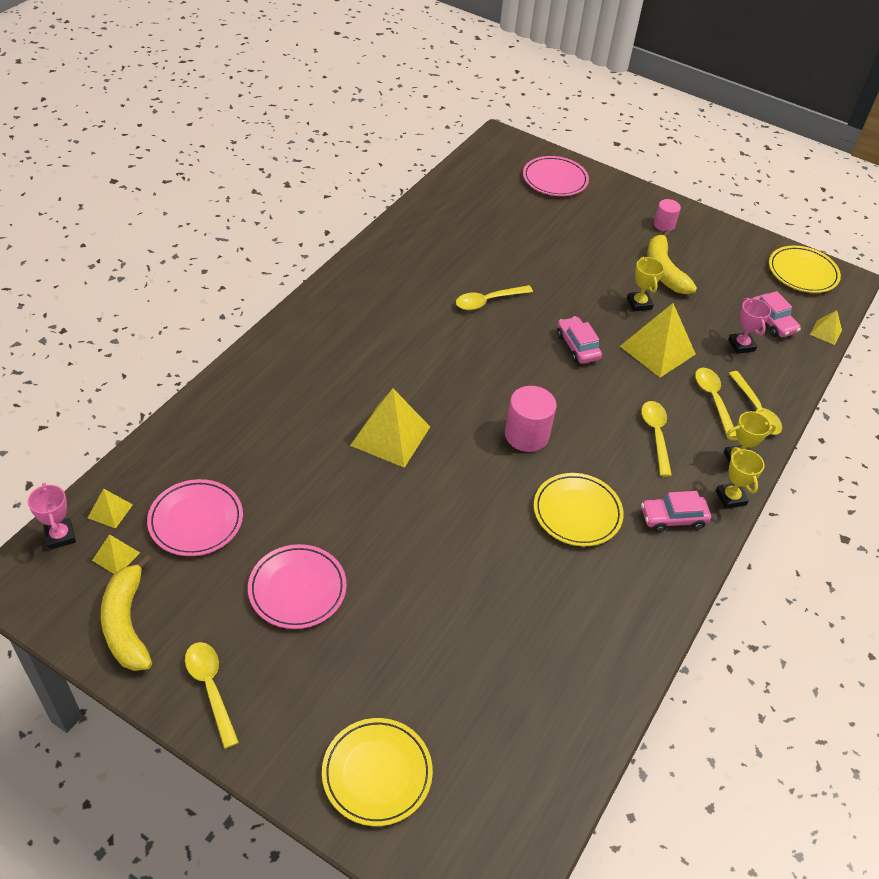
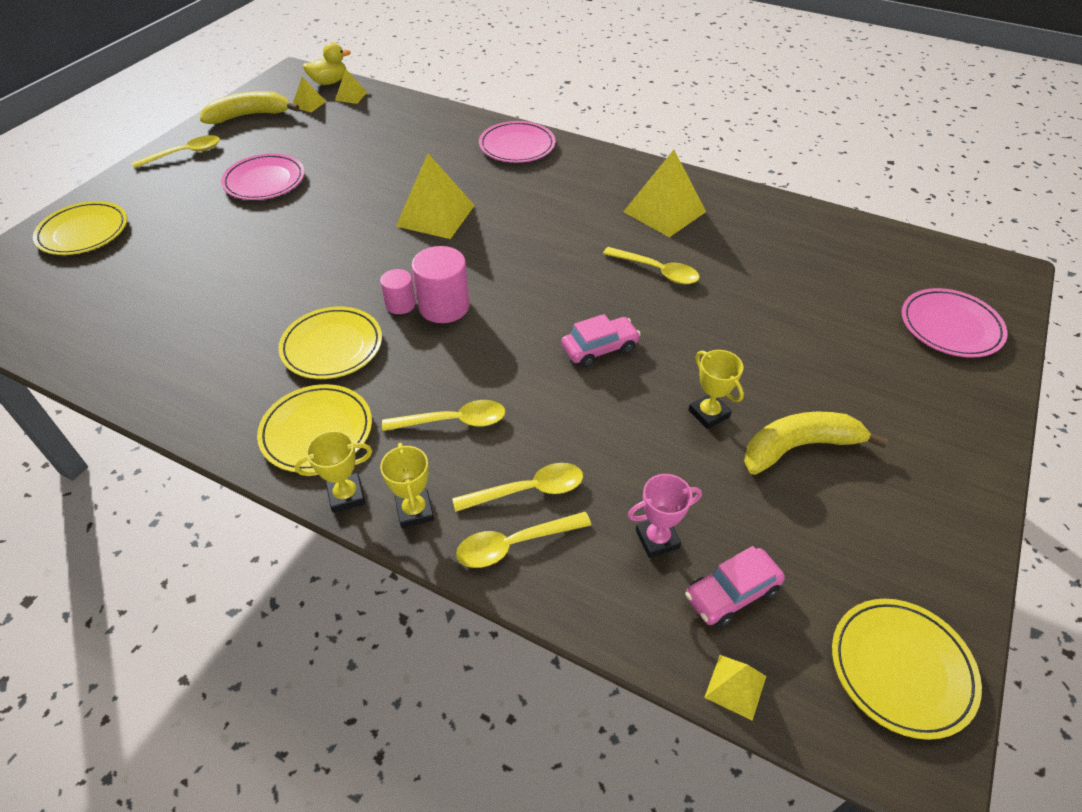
camera: 90 degrees right, 0 degrees up
(60, 536) = (329, 82): pink trophy -> yellow duck
(196, 520) = (339, 130): pink plate -> pink plate (517, 146)
(488, 301) = (657, 271): yellow spoon -> yellow spoon turned 150 degrees clockwise
(639, 304) = (709, 414): yellow trophy -> yellow trophy turned 75 degrees clockwise
(657, 350) = (616, 430): yellow pyramid -> yellow pyramid (664, 211)
(664, 225) = (920, 453): pink cylinder -> pink cylinder (400, 304)
(673, 518) = (317, 431): pink car -> yellow plate

